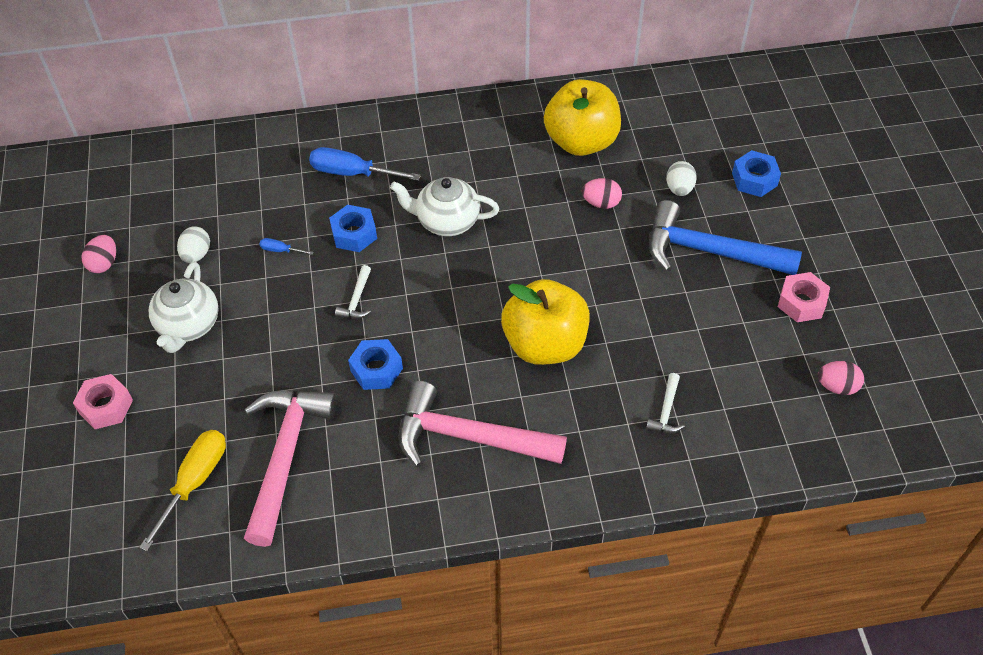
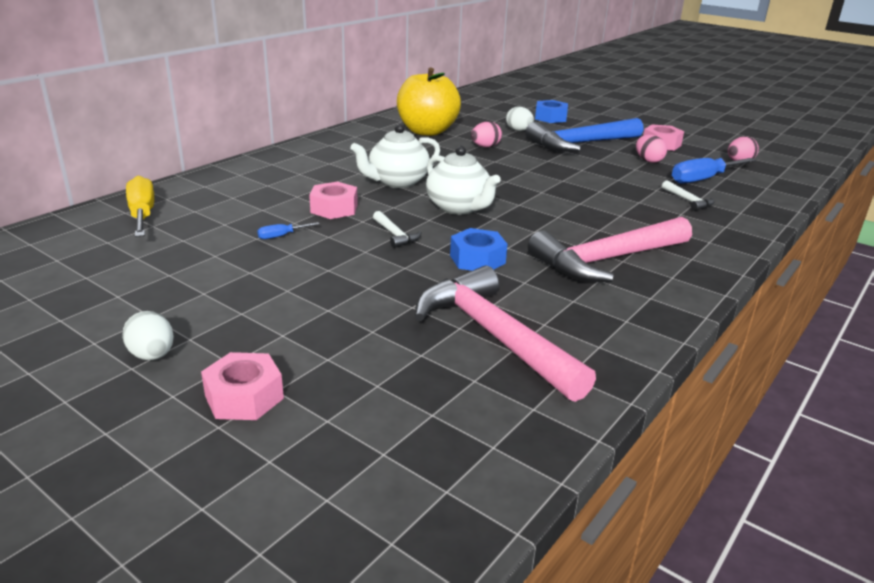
camera: 45 degrees left, 25 degrees down
(104, 263) = (87, 308): pink egg -> pink egg (648, 161)
(188, 325) = (257, 306): white teapot -> white teapot (459, 208)
(194, 482) = (439, 396): yellow screwdriver -> yellow screwdriver (142, 215)
(196, 254) = (196, 266): white egg -> white egg (152, 355)
(353, 173) = (281, 185): blue screwdriver -> blue screwdriver (703, 179)
(354, 234) = (334, 208): blue nut -> pink nut
(545, 344) = (567, 204): yellow apple -> none

